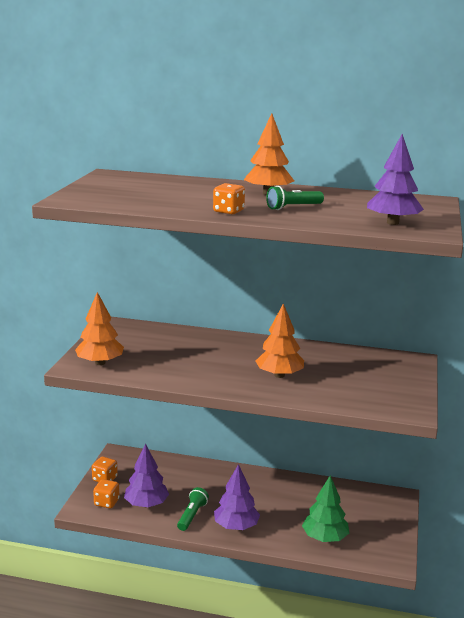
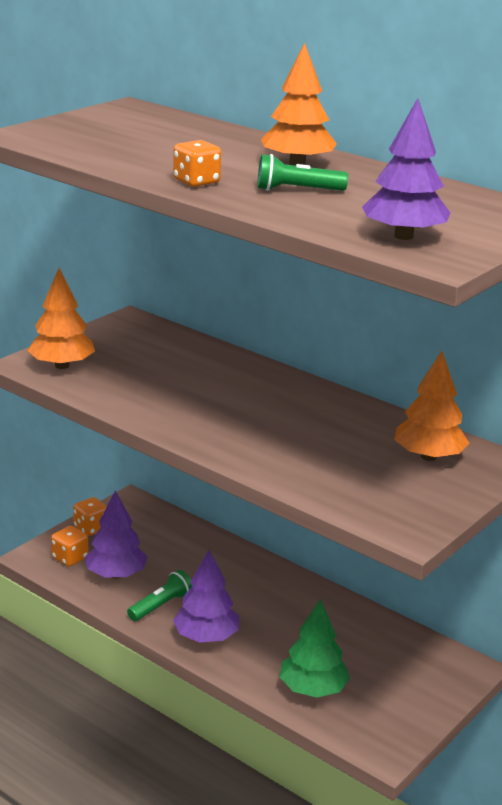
camera: 25 degrees right, 5 degrees up
(279, 375) = (274, 436): orange tree -> orange tree (428, 456)

